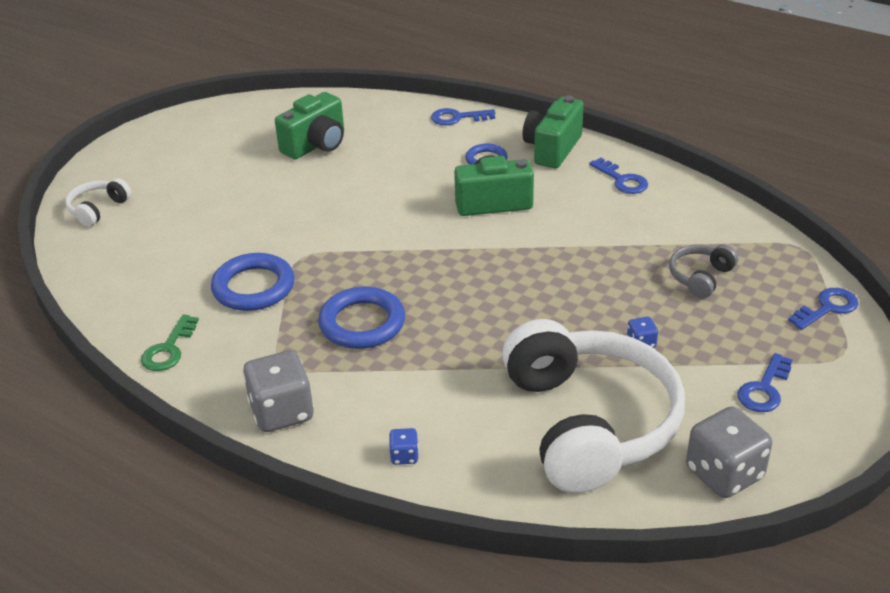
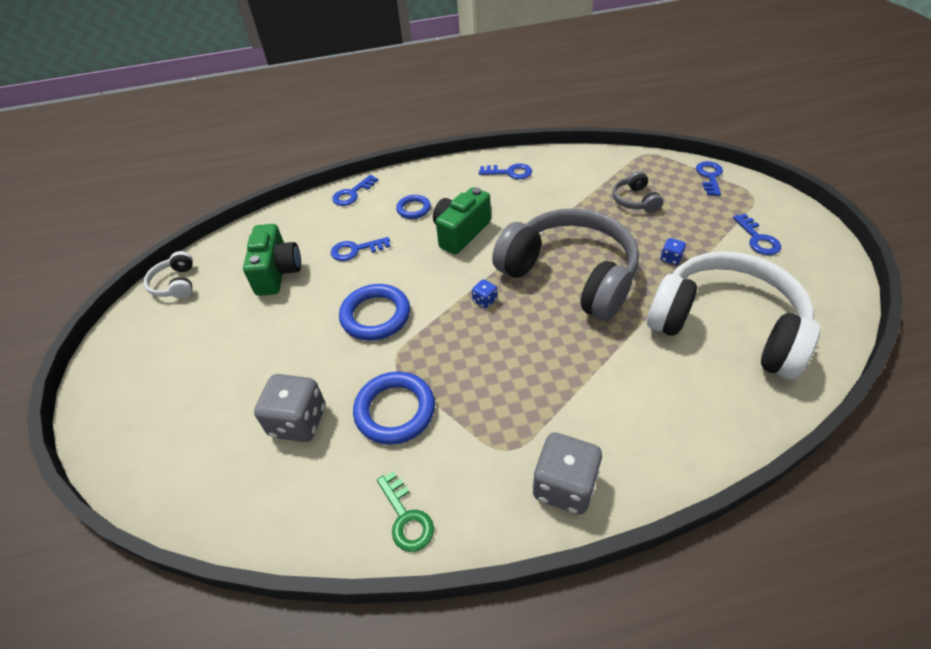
camera: 45 degrees left, 10 degrees up
(98, 209) = (154, 453): white headphones -> white headphones (176, 284)
(362, 323) = (510, 373): blue ring -> blue ring (375, 315)
(393, 164) = (356, 250): none -> blue key
(404, 456) = (680, 440): blue dice -> blue dice (484, 300)
(526, 293) = (570, 275): none -> grey headphones
(552, 149) = (442, 178): green camera -> none
(724, 473) = (820, 299): grey dice -> grey dice (298, 421)

